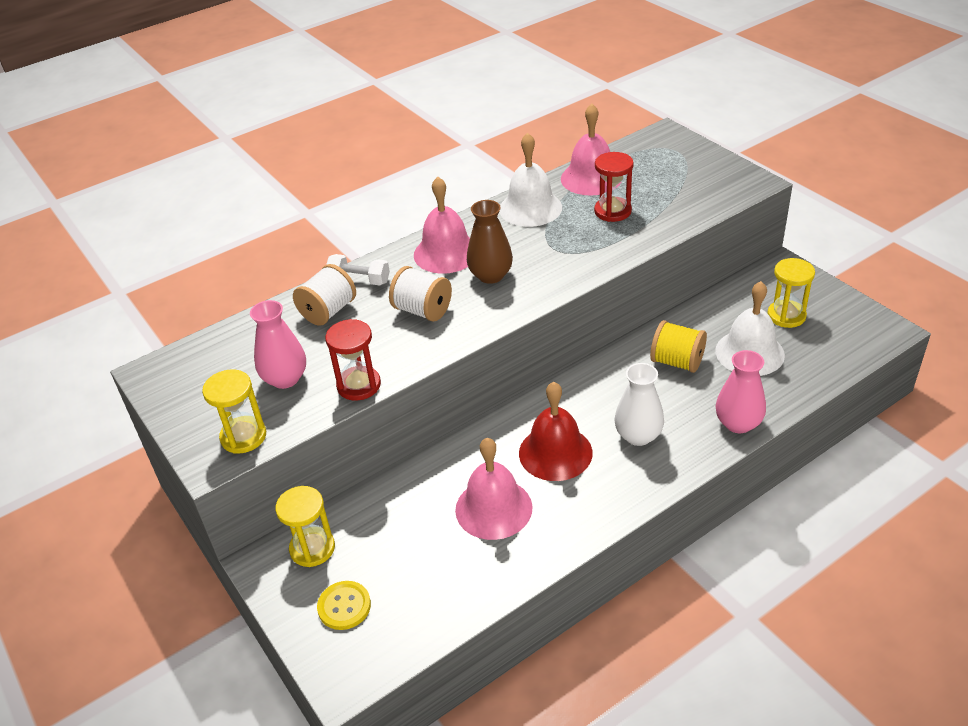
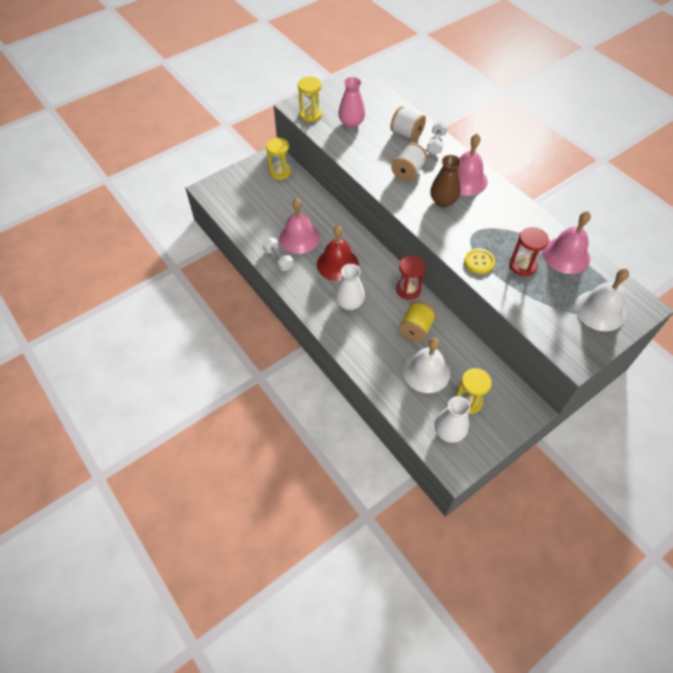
camera: 85 degrees right, 15 degrees up
(344, 606) = (246, 186): yellow button -> yellow button (479, 262)
(359, 385) = (345, 151): red hourglass -> red hourglass (408, 289)
(530, 208) = (521, 220): white bell -> white bell (600, 310)
(546, 536) = (278, 259): none -> white dumbbell
(738, 423) = (358, 355): pink vase -> none
(838, 334) = (449, 432): none -> white vase

